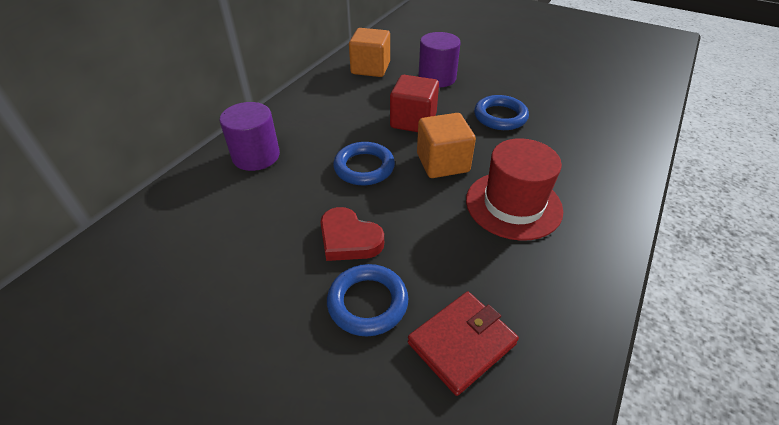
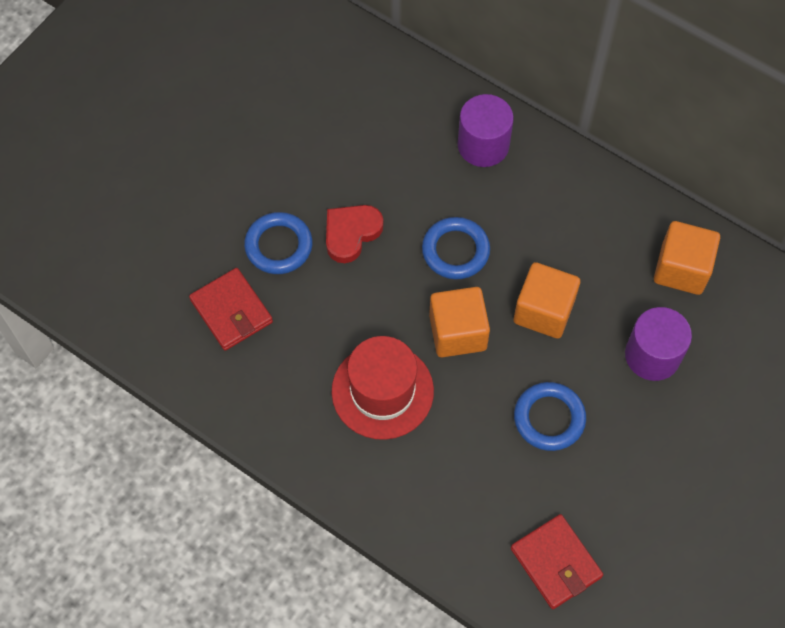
camera: 95 degrees right, 20 degrees up
(413, 121) = (543, 311): red cube -> orange cube
(605, 111) = (556, 563): none -> red wallet

